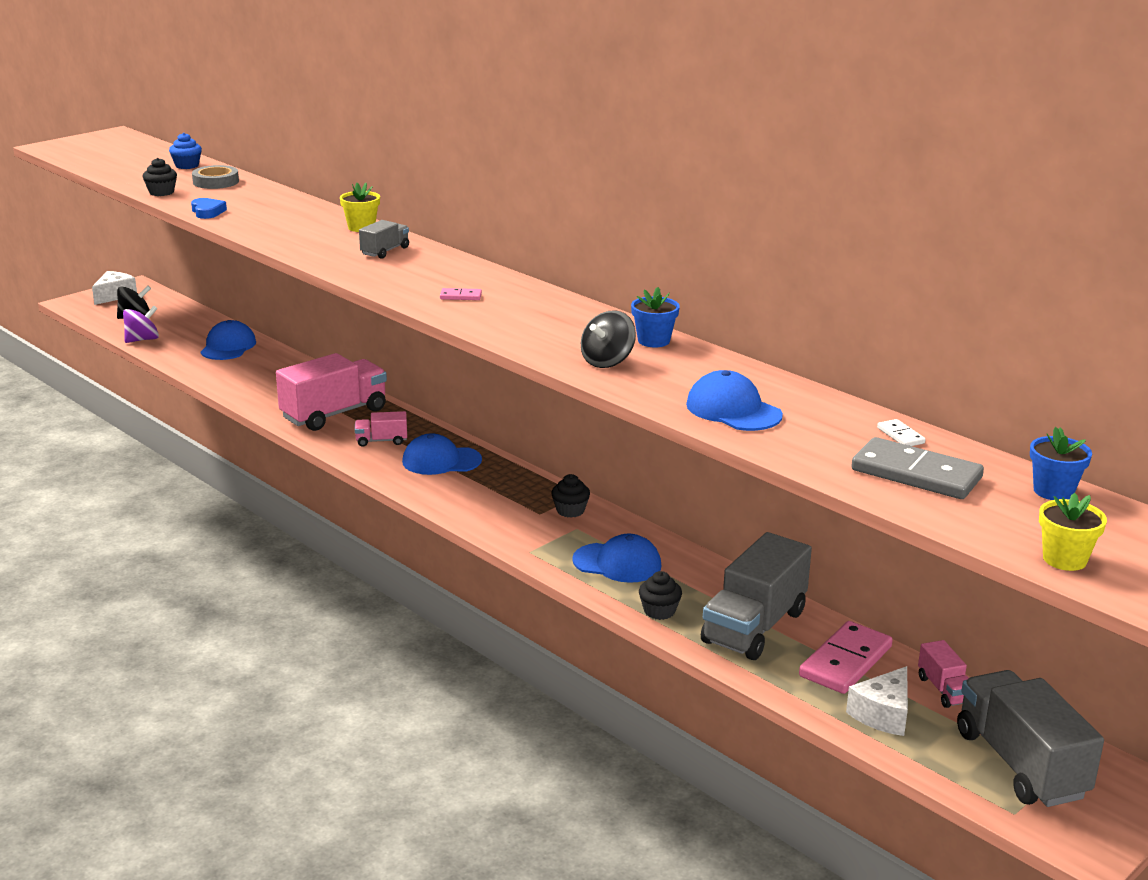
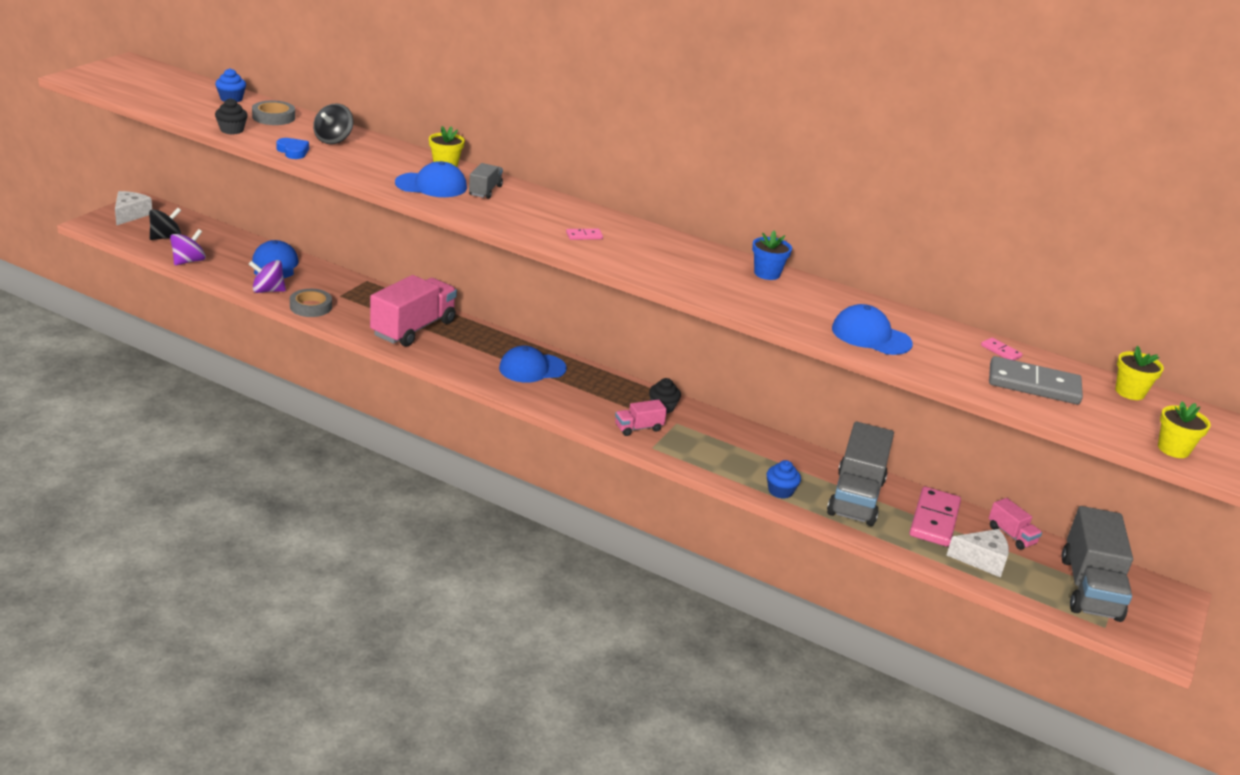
camera: 20 degrees left, 5 degrees up
(204, 370) = (268, 290): none -> purple spinning top
(238, 387) = (311, 307): none -> grey tape
(381, 441) = (470, 352): pink truck -> pink truck (638, 428)
(607, 361) = (746, 295): black spinning top -> black spinning top (333, 140)
(617, 563) = (725, 452): blue cap -> blue cap (431, 185)
(659, 611) = (780, 491): black cupcake -> blue cupcake
(883, 714) = (982, 560): white cheese -> white cheese turned 105 degrees counterclockwise
(900, 435) = (1000, 351): white domino -> pink domino
(1020, 764) = (1089, 588): grey truck -> grey truck turned 135 degrees counterclockwise
(1053, 491) = (1130, 392): blue flower pot -> yellow flower pot

